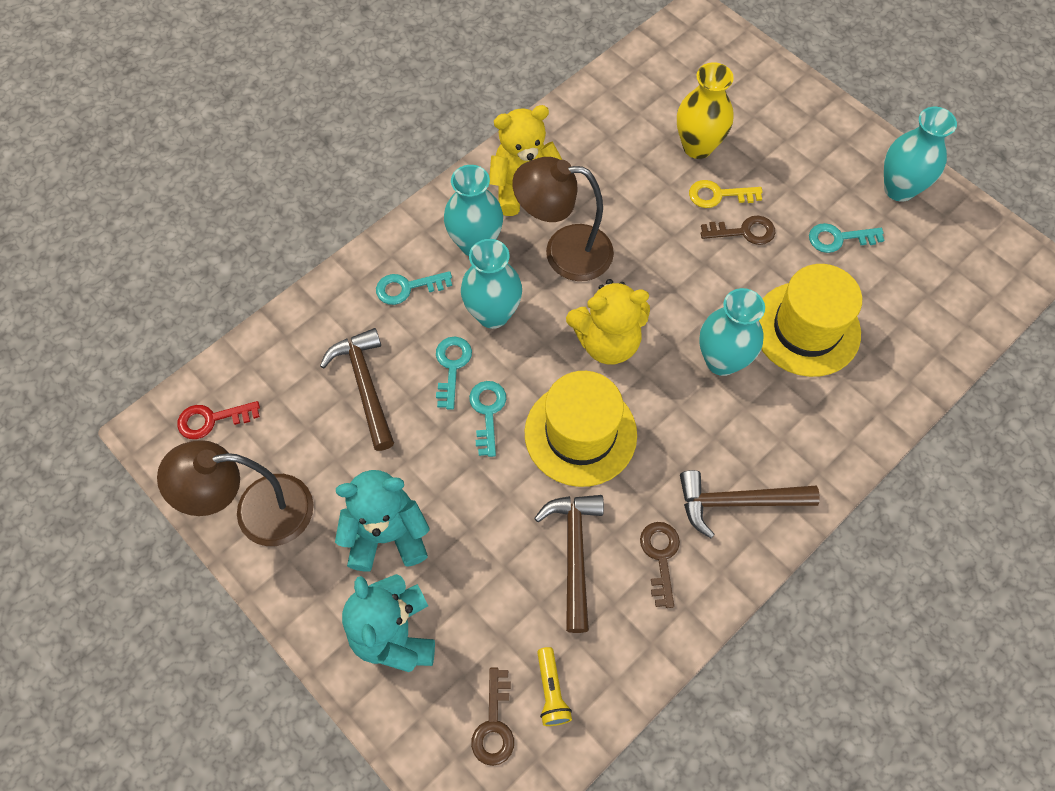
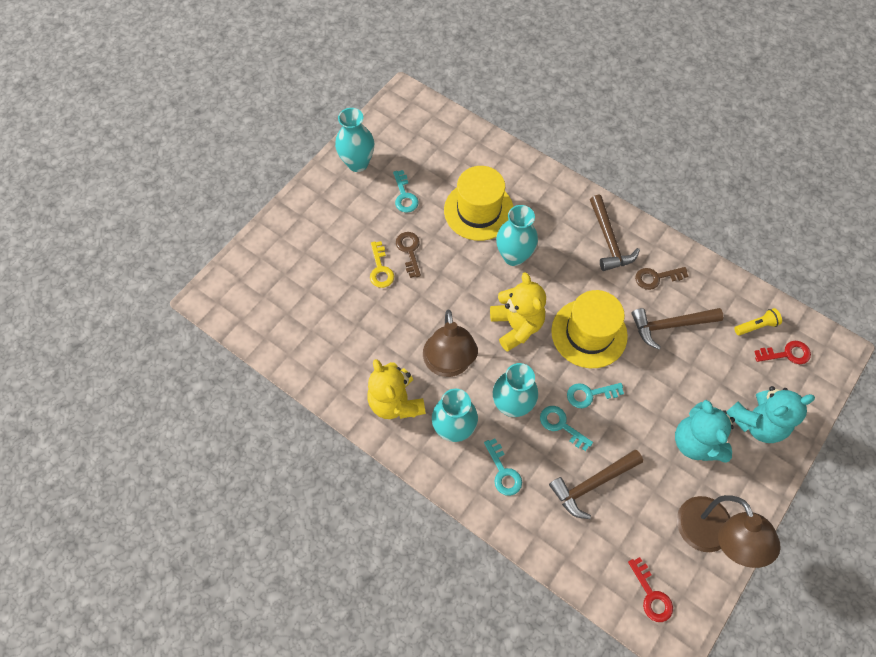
camera: 100 degrees left, 0 degrees up
(452, 366) = (561, 425): turquoise key -> turquoise key turned 45 degrees clockwise
(494, 725) = (786, 354): brown key -> red key
(697, 146) = (338, 286): yellow vase -> none

